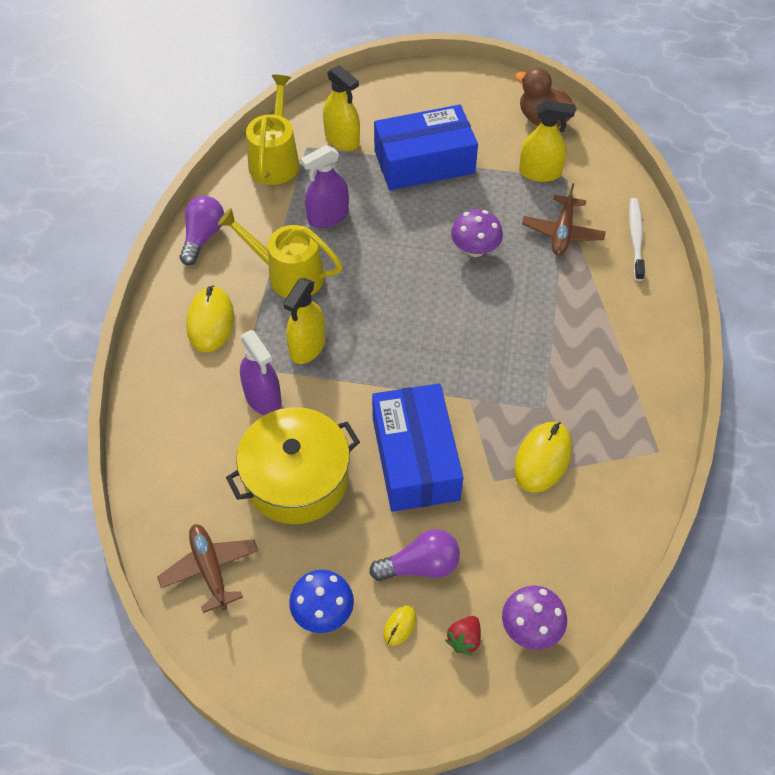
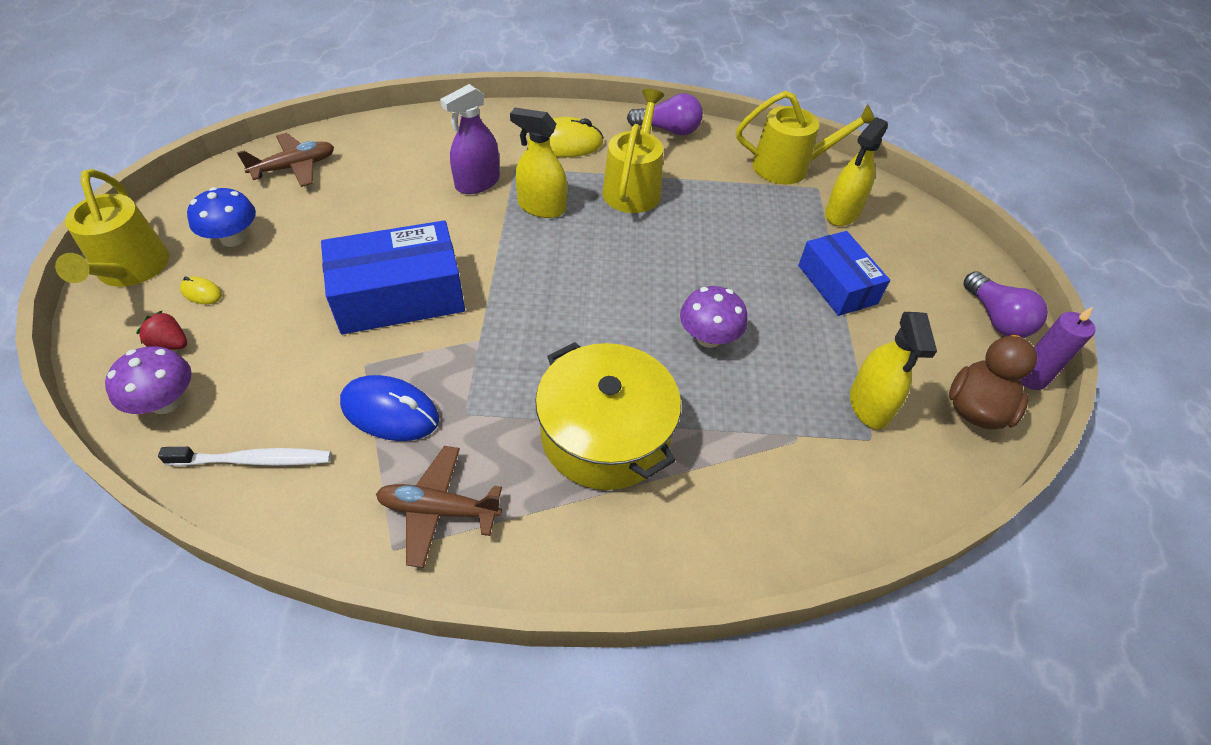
camera: 80 degrees right, 5 degrees down
(296, 478) = (383, 211): yellow pot -> yellow pot (605, 434)
(328, 216) = (721, 210): purple spray bottle -> none
(361, 702) = (131, 270): none -> yellow watering can
(420, 566) = (266, 305): purple light bulb -> purple light bulb (996, 318)
(424, 162) = (837, 284): blue box -> blue box, size x0.65
(518, 85) = (1030, 378): none -> purple candle
(543, 458) = (390, 412): yellow mouse -> blue mouse
(562, 232) = (765, 432): brown plane -> brown plane (438, 510)
(635, 238) = (782, 530): white toothbrush -> white toothbrush (253, 460)

